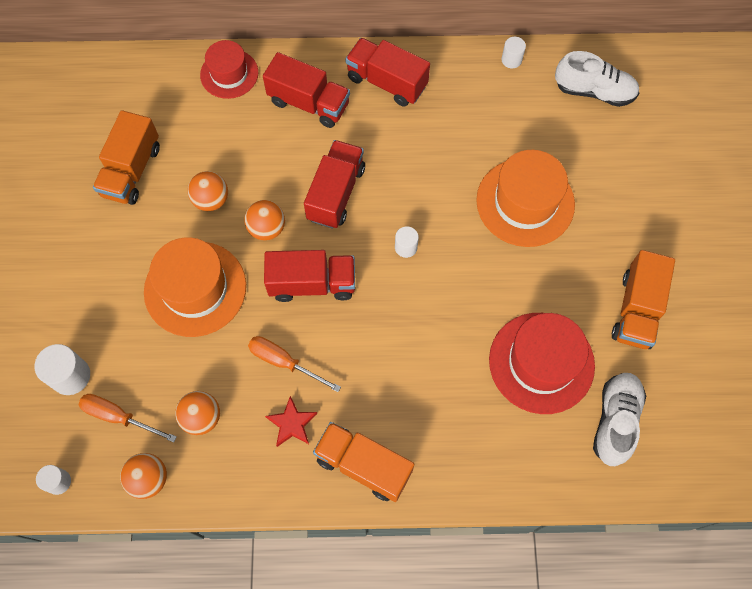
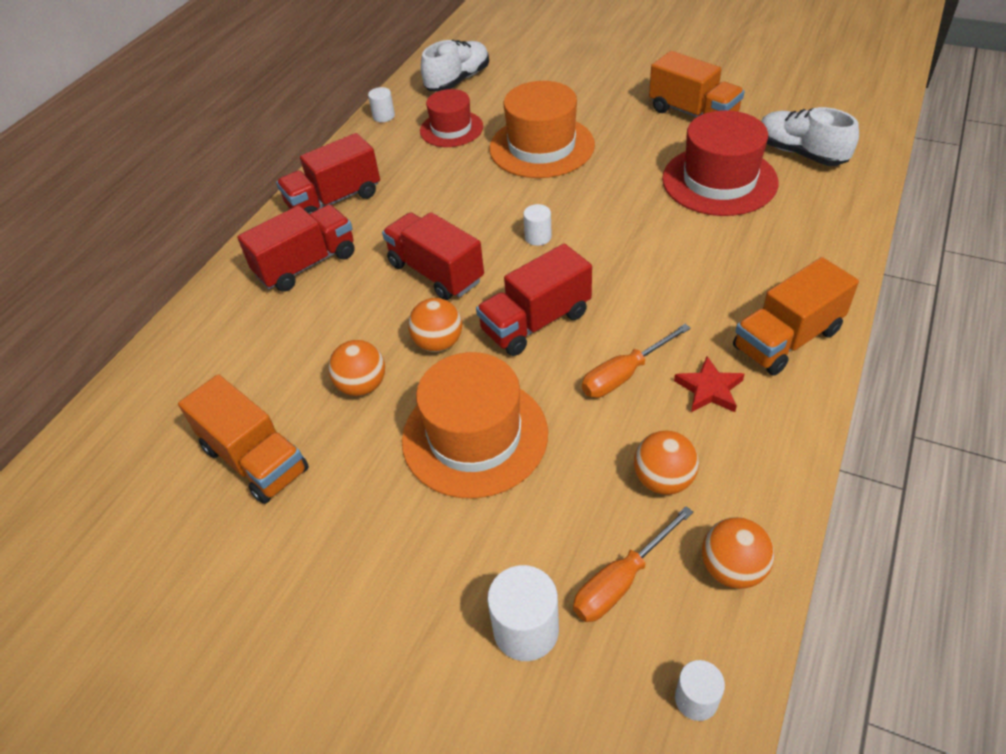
camera: 60 degrees left, 20 degrees down
(229, 74) = (206, 322): red hat -> red hat (451, 129)
(312, 283) = (536, 322): red truck -> red truck turned 150 degrees counterclockwise

